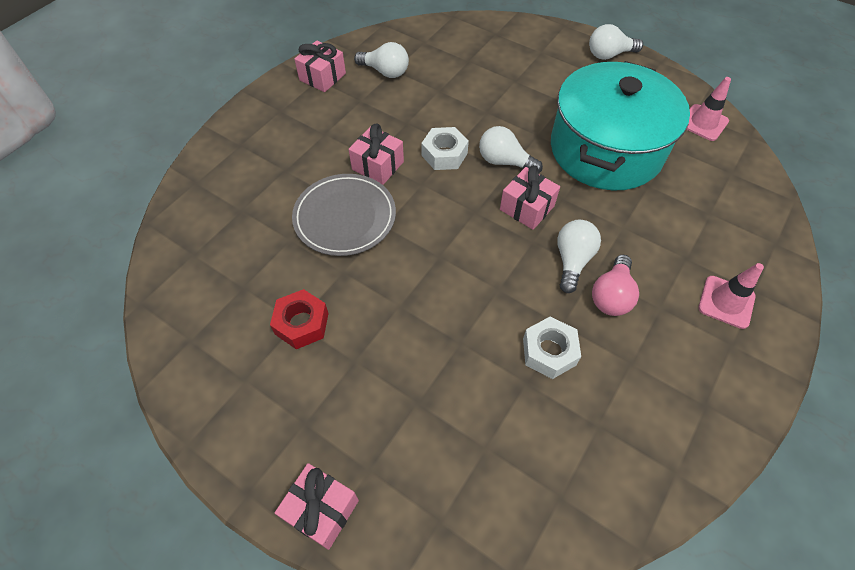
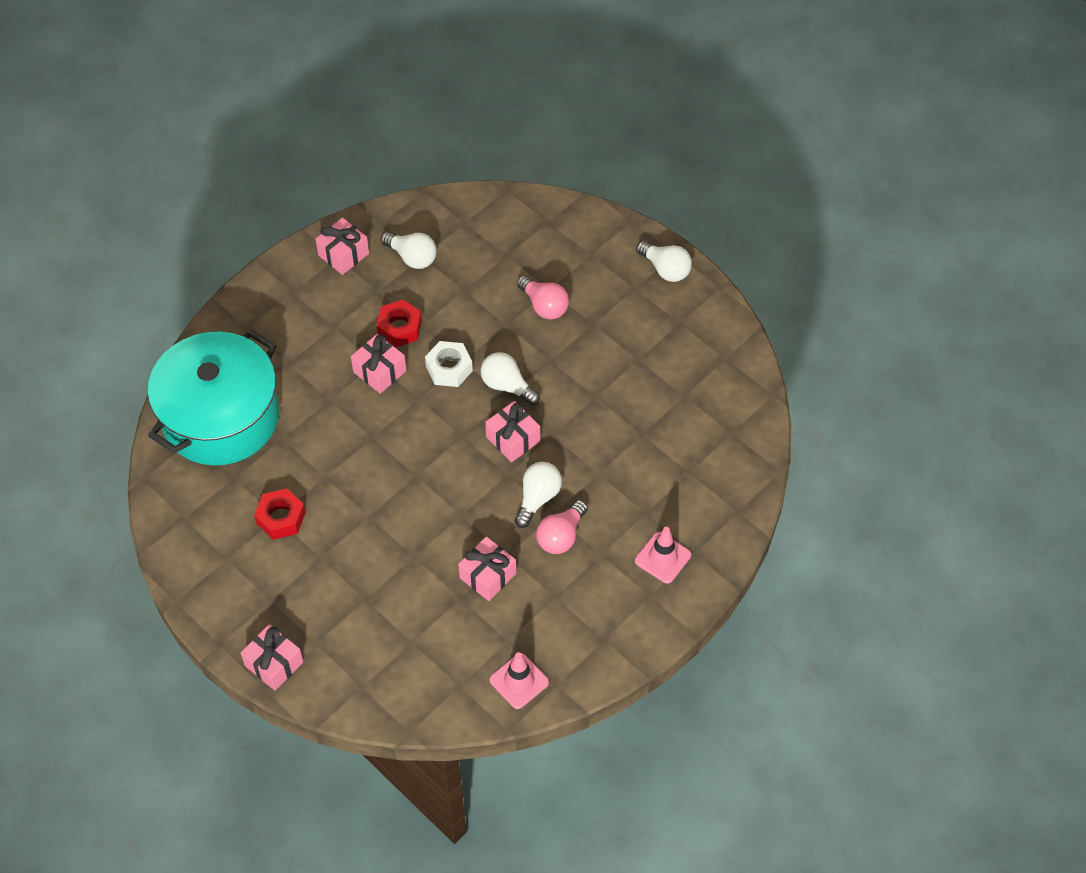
camera: 10 degrees right, 0 degrees up
(345, 217) = (337, 422): grey plate -> none
(388, 127) = (399, 328): none -> red nut
(515, 93) = (544, 306): none -> pink light bulb
(549, 352) = (488, 576): white nut -> pink gift
(606, 150) = (614, 387): turquoise pot -> turquoise pot (221, 417)
(609, 55) = (665, 269): white light bulb -> white light bulb turned 135 degrees counterclockwise
(703, 123) = (730, 371): pink traffic cone -> pink traffic cone (519, 681)

